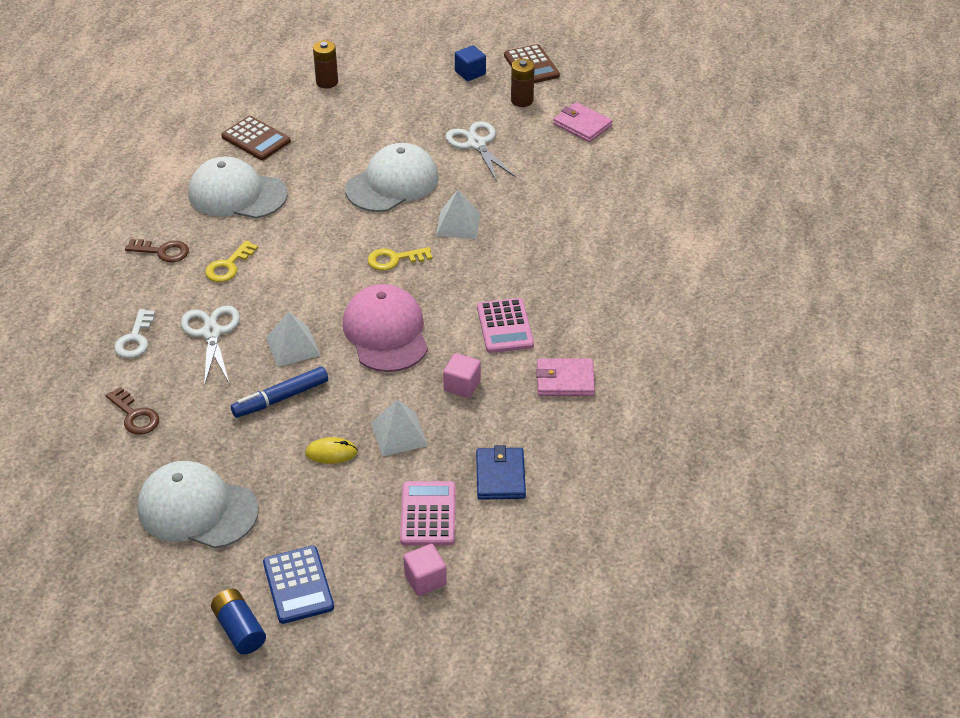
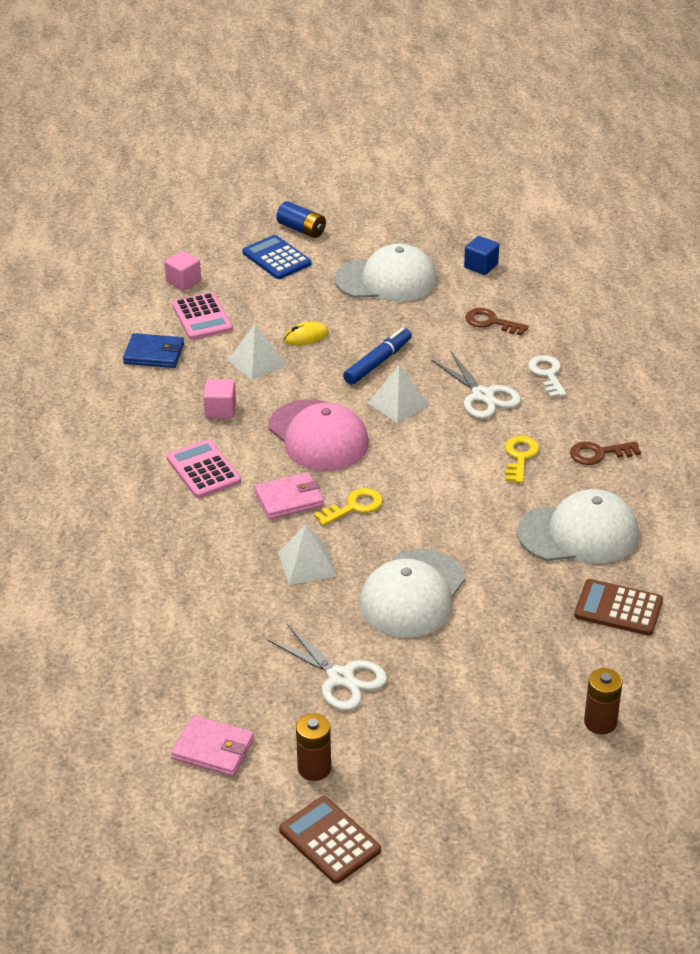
camera: 160 degrees right, 5 degrees down
(470, 73) = (412, 798): blue cube -> blue cube (481, 266)
(500, 476) = (154, 354): blue wallet -> blue wallet turned 60 degrees counterclockwise
(565, 380) = (125, 437): pink wallet -> pink wallet (289, 499)

